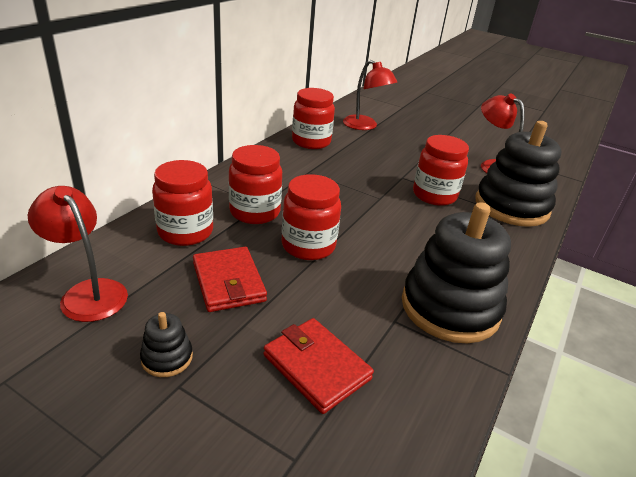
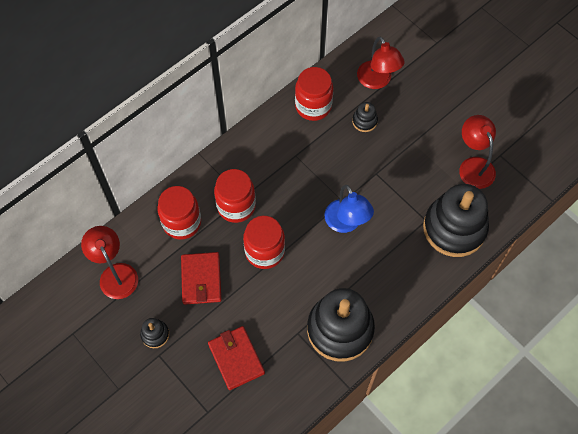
camera: 20 degrees right, 30 degrees up
(368, 147) = (364, 121): none -> black stacking toy
(394, 213) = (346, 223): none -> blue lamp
(434, 195) = (392, 203): red jar -> none

